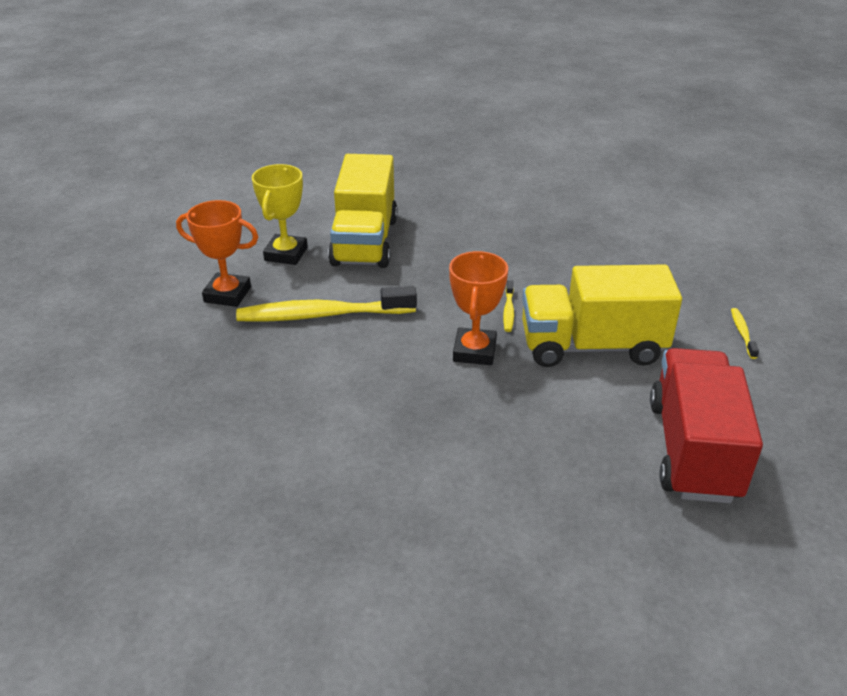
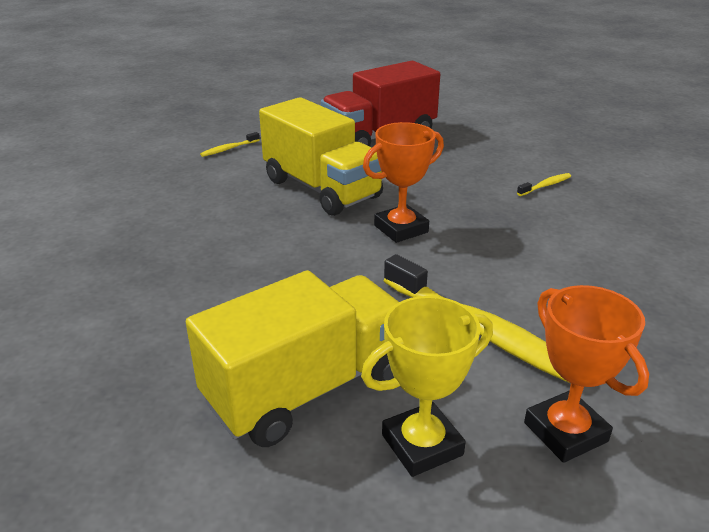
camera: 130 degrees left, 5 degrees down
(508, 311) = (322, 236): yellow toothbrush -> yellow toothbrush (545, 185)

